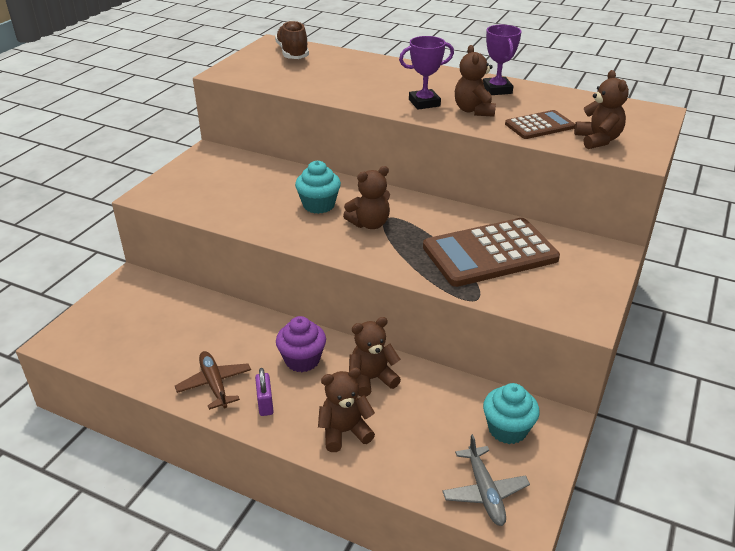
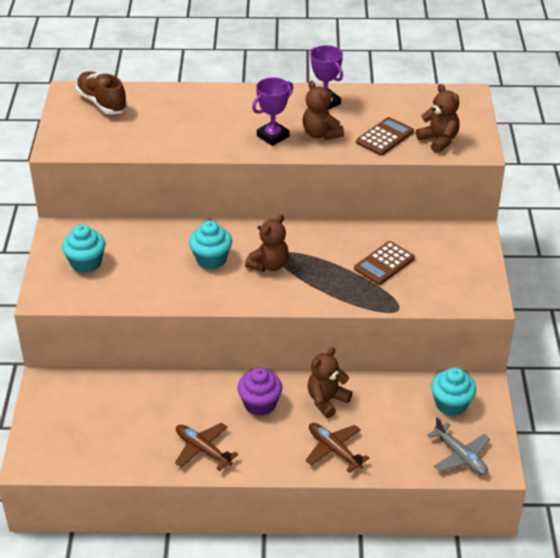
camera: 25 degrees left, 5 degrees up
(207, 180) = (86, 263): none -> turquoise cupcake
(265, 403) = (256, 450): purple padlock -> none
(344, 432) = (334, 450): brown teddy bear -> brown plane
(490, 253) = (384, 264): brown calculator -> brown calculator, size x0.54

